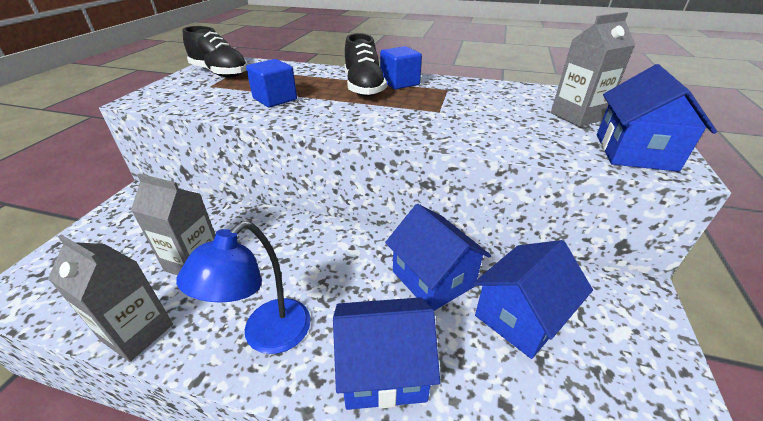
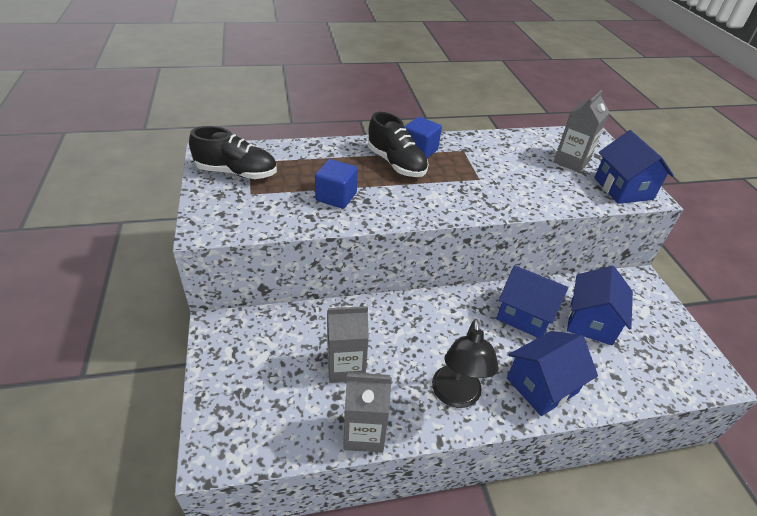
camera: 30 degrees left, 5 degrees up
(267, 336) = (456, 396): blue lamp -> black lamp

